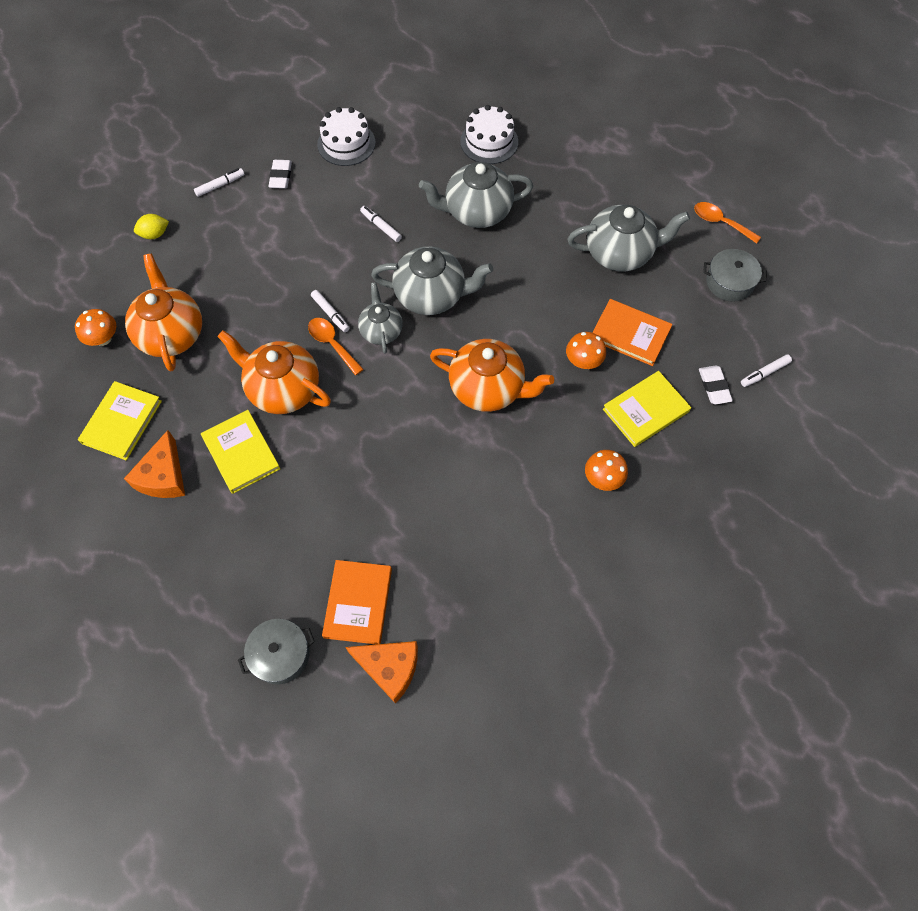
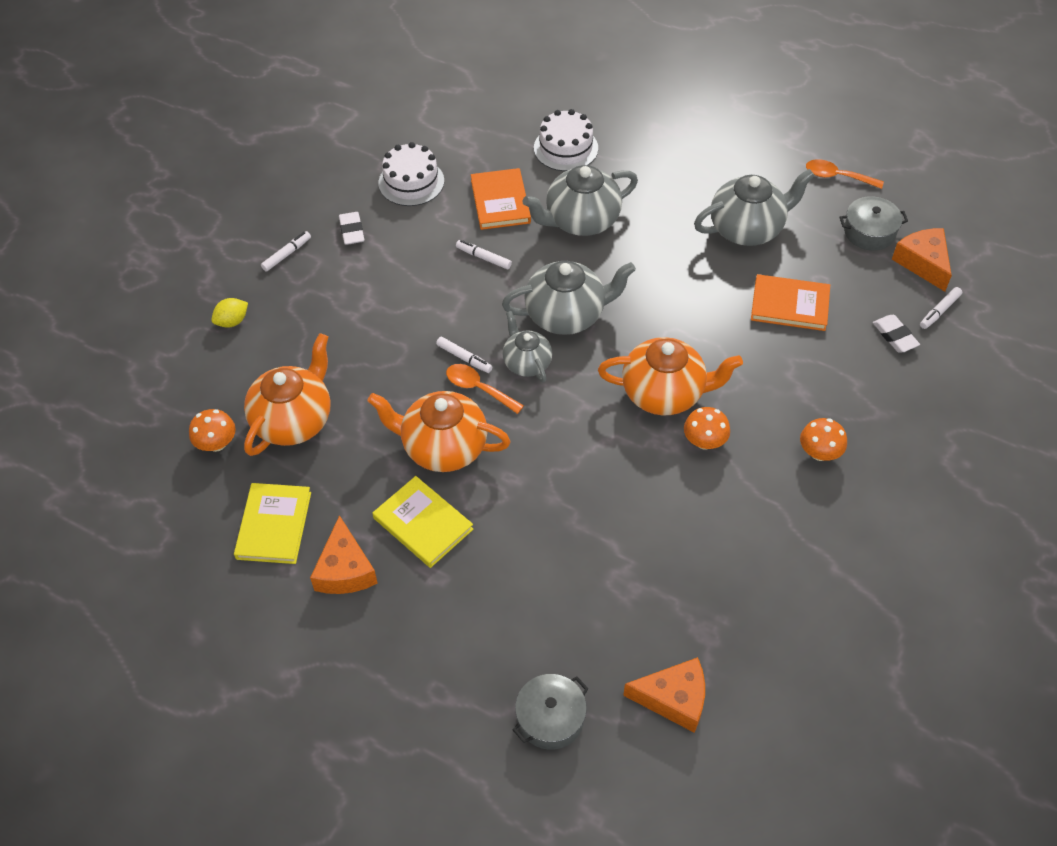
camera: 15 degrees left, 10 degrees down
(171, 334) = (294, 420): orange teapot -> orange teapot turned 60 degrees clockwise
(358, 603) = (613, 642): orange book -> orange book (500, 201)
(583, 361) = (752, 343): orange mushroom -> orange mushroom (704, 441)
(646, 410) = (836, 376): yellow book -> none
(767, 323) = (923, 263): none -> orange cheese

